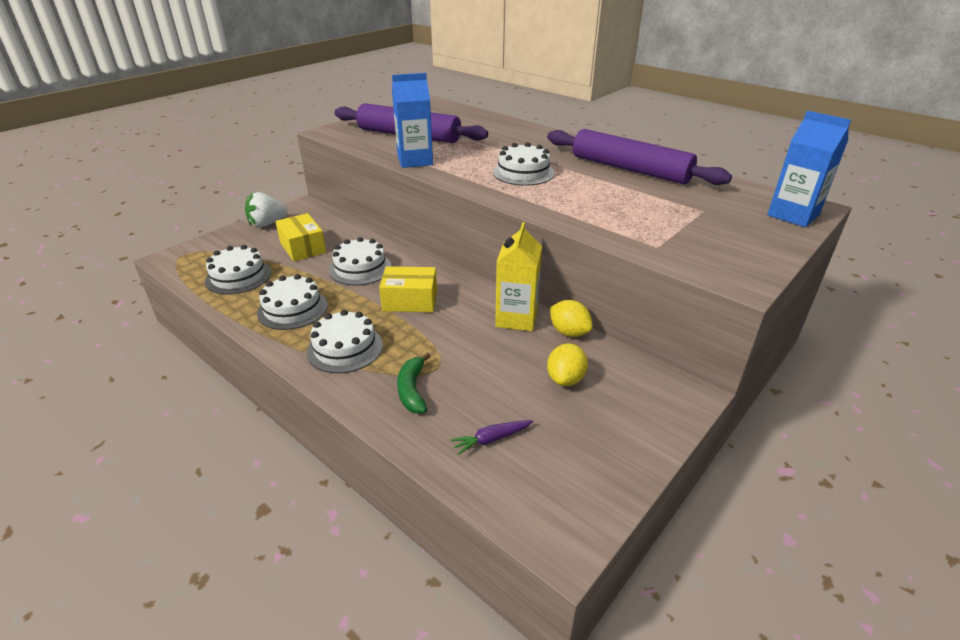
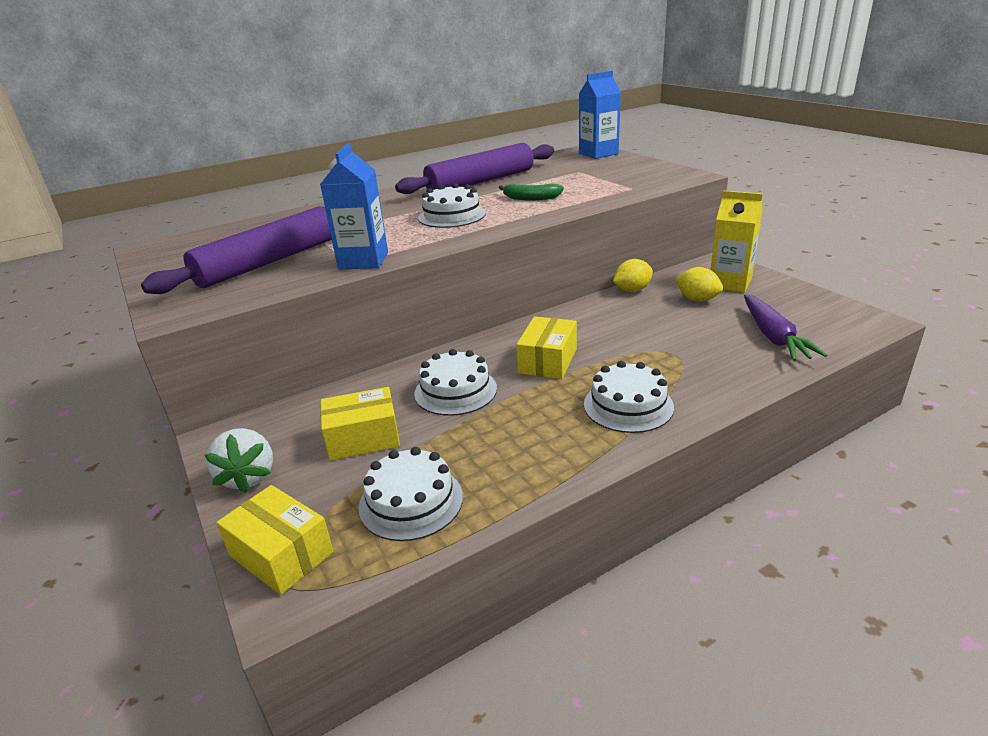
camera: 70 degrees left, 5 degrees down
(203, 249) = (281, 554): none -> yellow box
(292, 309) = (529, 445): white cake -> none
(412, 390) = (706, 368): green banana -> green banana (530, 198)
(491, 439) = (774, 337): purple carrot -> purple carrot, size x1.82
(516, 318) = (603, 309): yellow carton -> yellow carton (730, 283)

